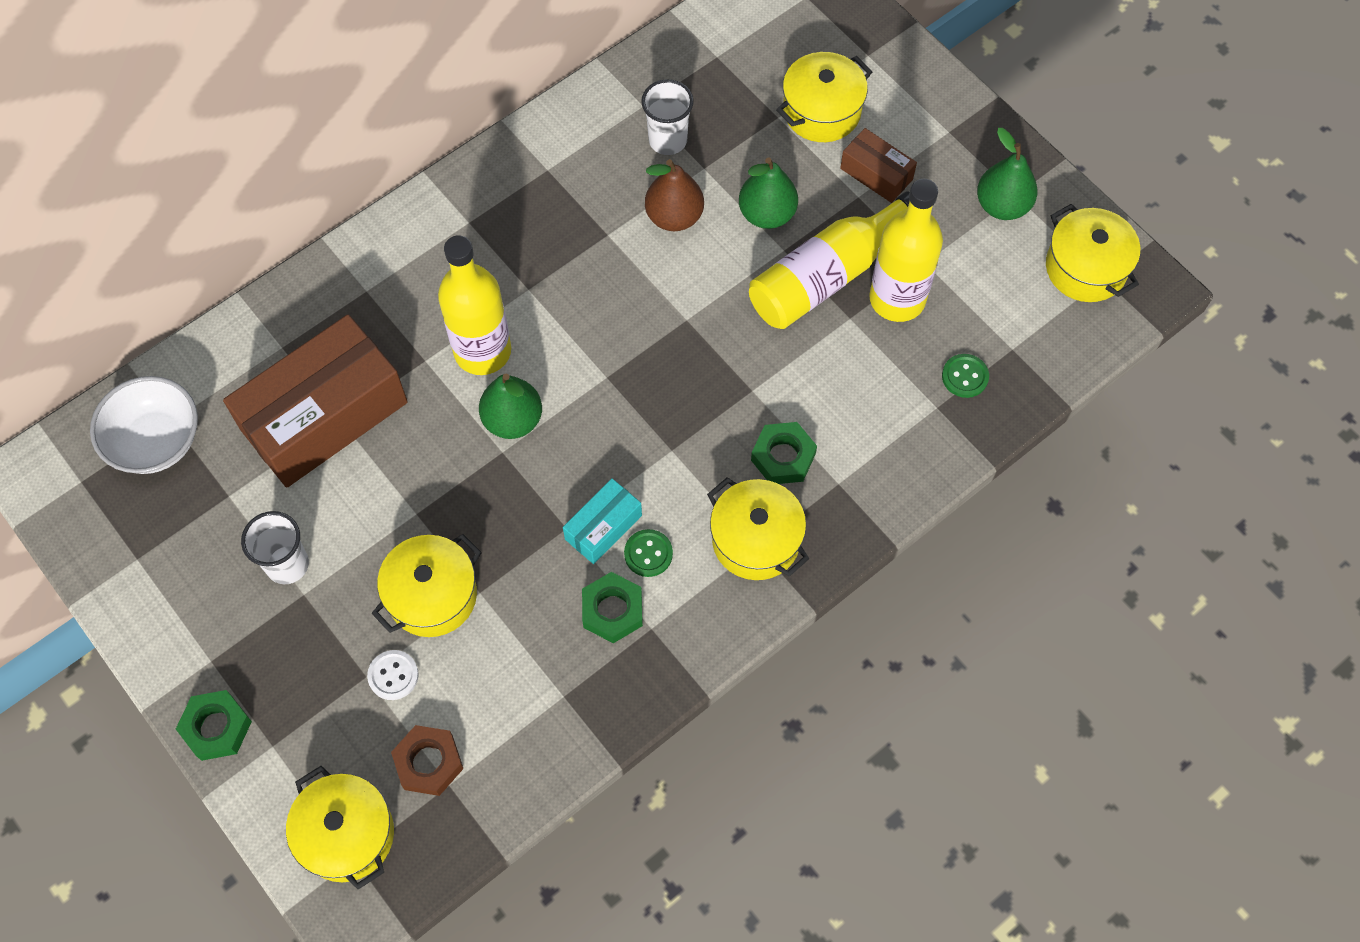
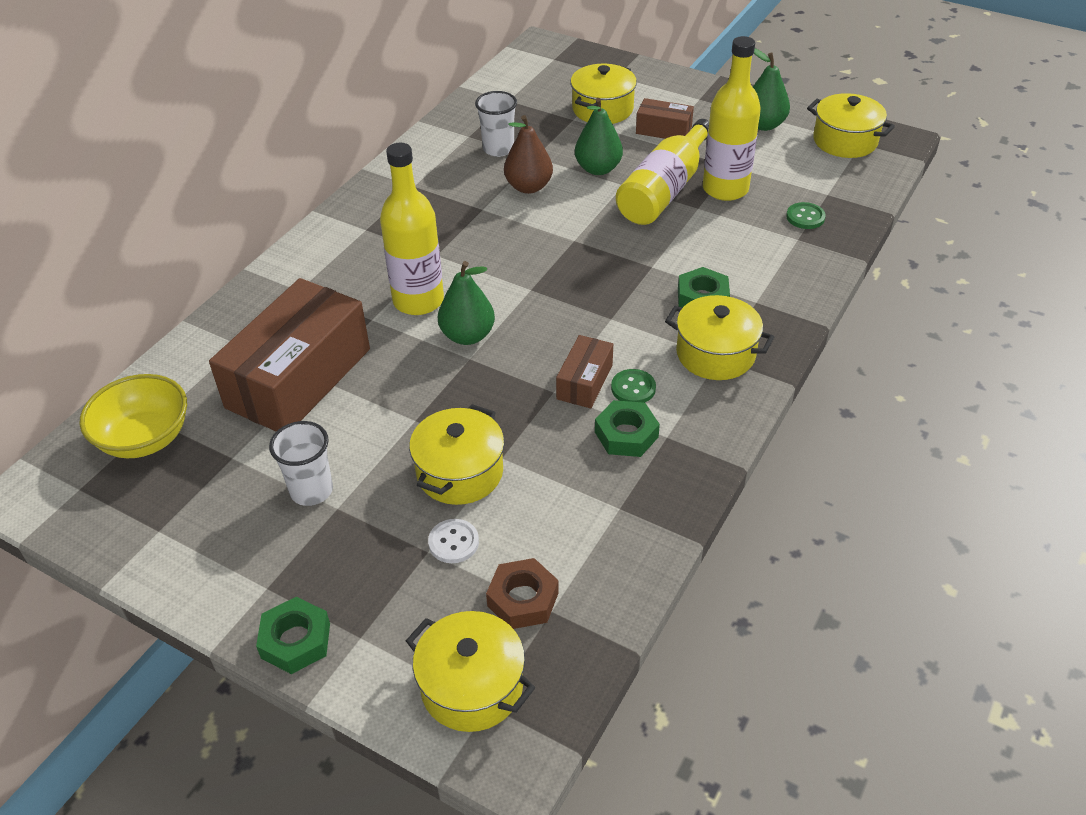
camera: 20 degrees left, 20 degrees down
(156, 441) = (145, 438): white bowl -> yellow bowl
(603, 527) = (584, 382): turquoise box -> brown box

